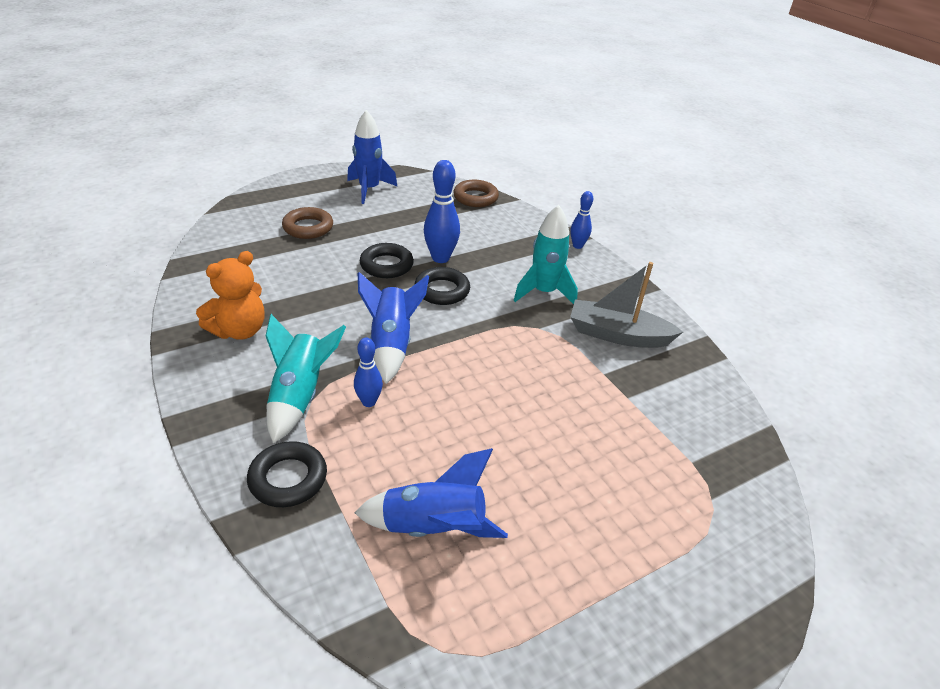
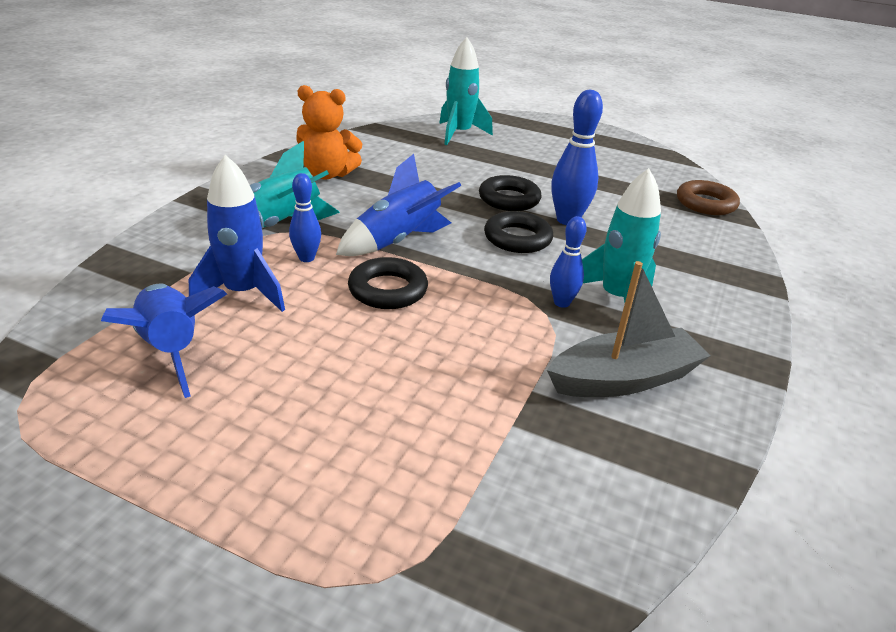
camera: 55 degrees right, 5 degrees down
(255, 231) = (459, 134): none -> turquoise rocket
(288, 479) = (176, 256): black ring -> black ring (388, 290)
(308, 227) = (501, 150): brown ring -> none
(369, 189) = (606, 153): blue rocket -> blue rocket (243, 293)
(577, 246) = (748, 293): blue bowling pin -> blue bowling pin (561, 303)
(617, 335) = (624, 379): grey boat -> grey boat turned 90 degrees clockwise

